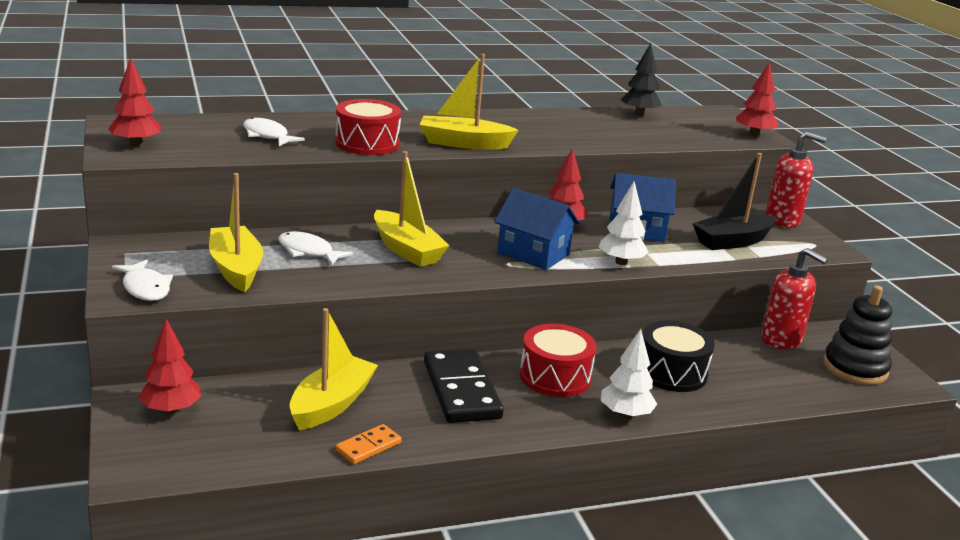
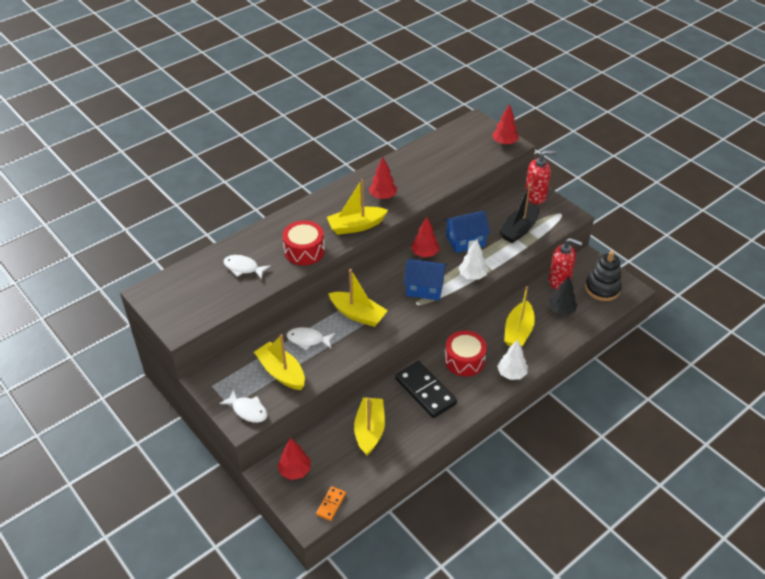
camera: 20 degrees left, 20 degrees up
(136, 144) = (178, 312): red tree -> red tree (383, 196)
(368, 447) = (406, 452): orange domino -> orange domino (331, 504)
(639, 114) = (431, 145): black tree -> black tree (561, 310)
(672, 372) = (518, 331): black drum -> yellow boat

